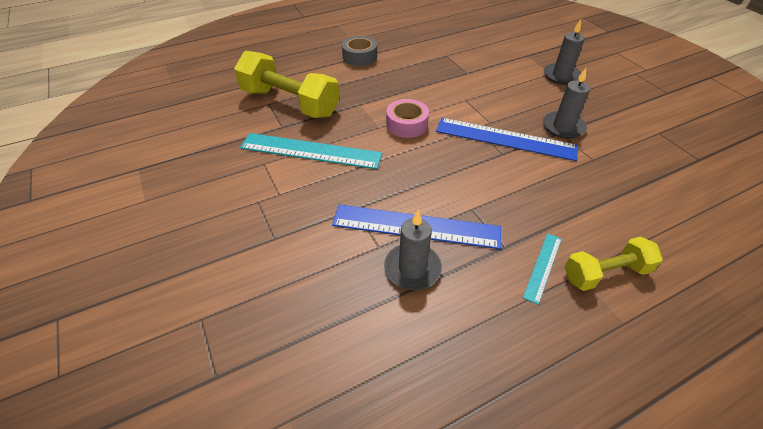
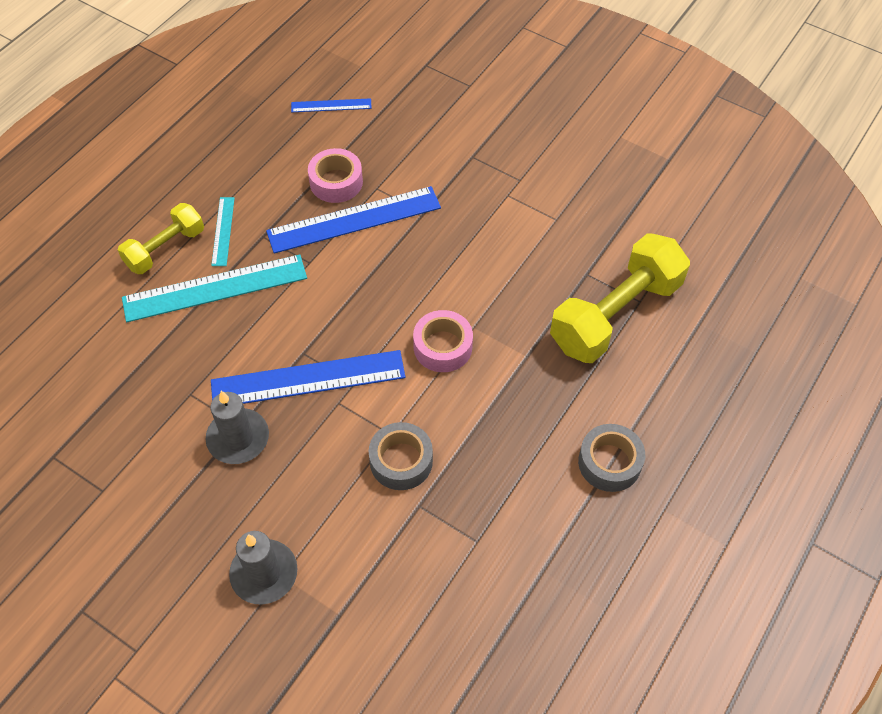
camera: 150 degrees right, 10 degrees up
(290, 102) = (615, 314): yellow dumbbell -> yellow dumbbell turned 45 degrees counterclockwise
(311, 151) = (522, 256): turquoise ruler -> turquoise ruler (215, 288)
(364, 371) = (331, 105): none -> blue ruler
(412, 268) = (336, 182): grey candle -> pink tape
(466, 88) = (401, 461): none -> grey tape

